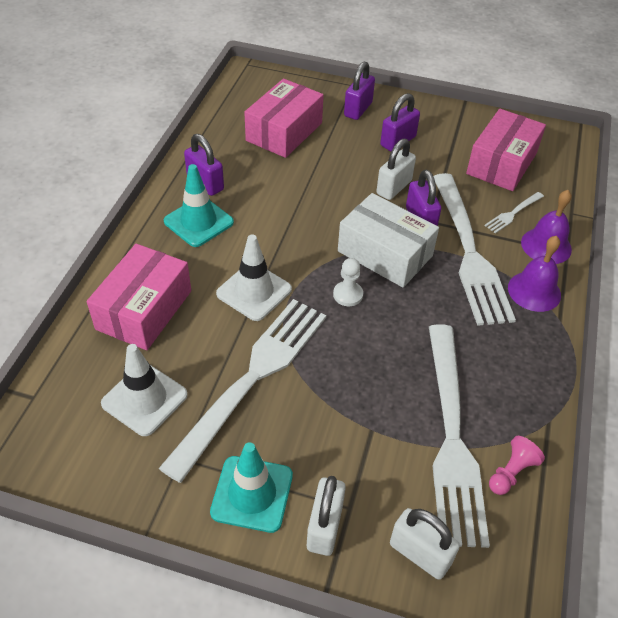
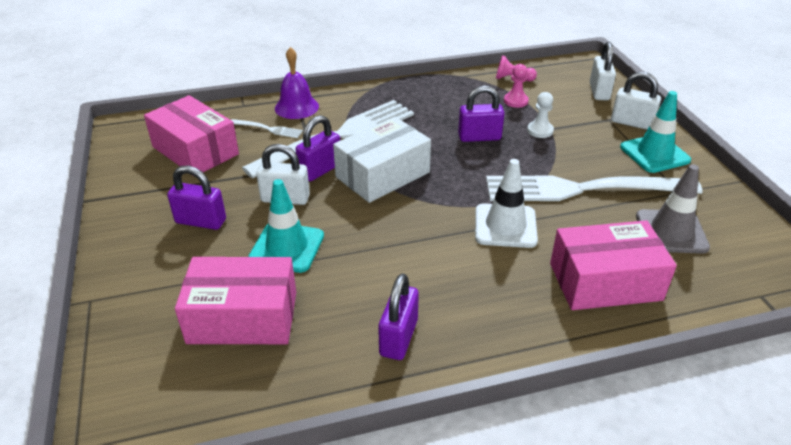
camera: 120 degrees left, 10 degrees down
(144, 399) = (671, 232): white traffic cone -> grey traffic cone
(198, 222) = (463, 308): turquoise traffic cone -> turquoise traffic cone (287, 247)
(324, 526) = (631, 123): white padlock -> white padlock turned 45 degrees clockwise
(348, 295) = (450, 176): white pawn -> white pawn (540, 130)
(358, 109) = (150, 273): purple padlock -> purple padlock (479, 137)
(385, 253) = (382, 174): white box -> white box turned 45 degrees clockwise
(452, 436) = (515, 101): white fork -> pink pawn
(502, 163) = (195, 150): pink box -> pink box turned 45 degrees clockwise
(534, 291) = (353, 102): purple bell -> none

